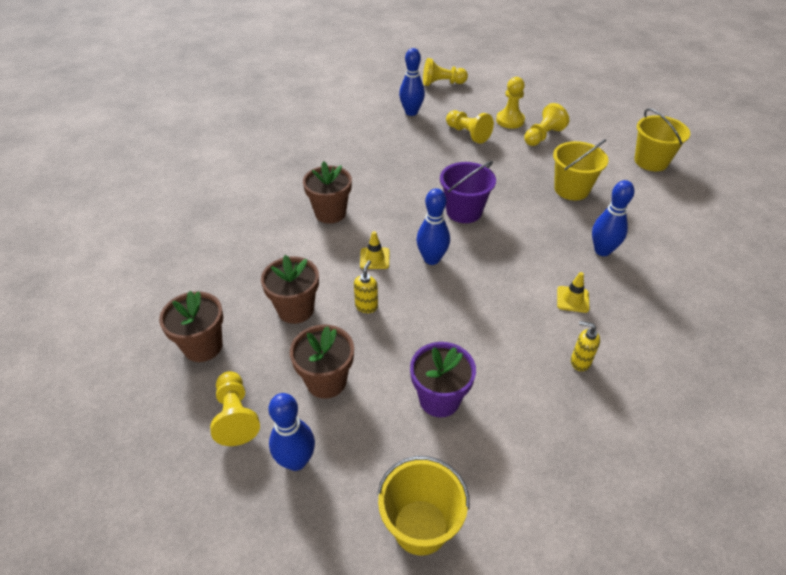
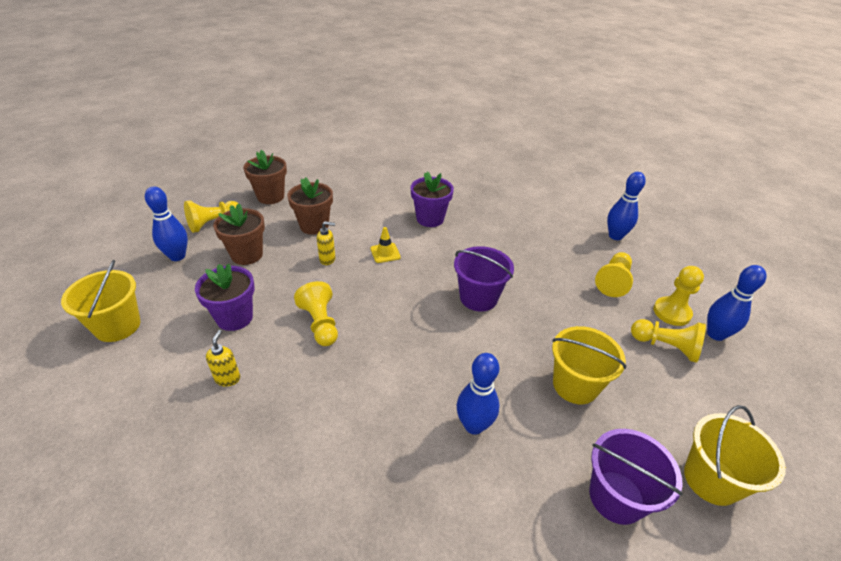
camera: 70 degrees right, 5 degrees down
(330, 213) = (430, 219): brown flower pot -> purple flower pot
(432, 259) = (398, 286): blue bowling pin -> blue bowling pin (715, 334)
(442, 83) = (692, 248): yellow pawn -> yellow pawn (320, 324)
(572, 299) = (380, 401): yellow traffic cone -> none
(580, 362) = (291, 414): yellow soap dispenser -> yellow soap dispenser (228, 378)
(662, 202) = (616, 497): none -> purple bucket

